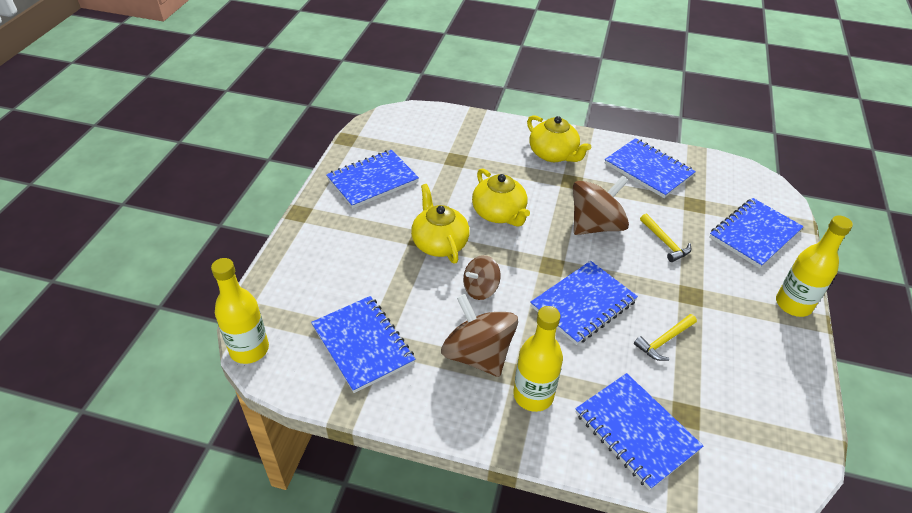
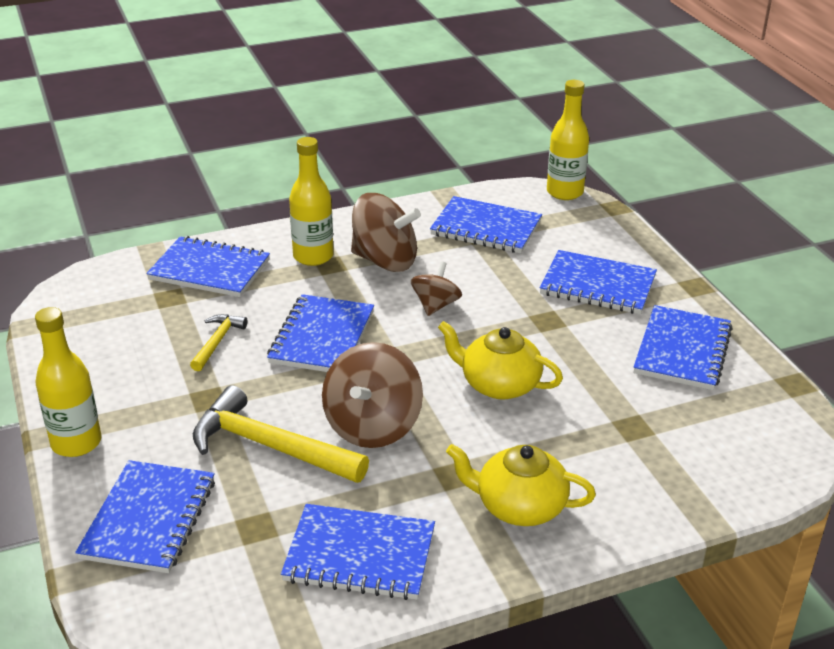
camera: 145 degrees right, 10 degrees down
(356, 246) = (597, 285): none -> blue notebook
(439, 243) = (524, 324): yellow teapot -> none
(665, 242) = (270, 447): yellow hammer -> yellow hammer, size x1.93

